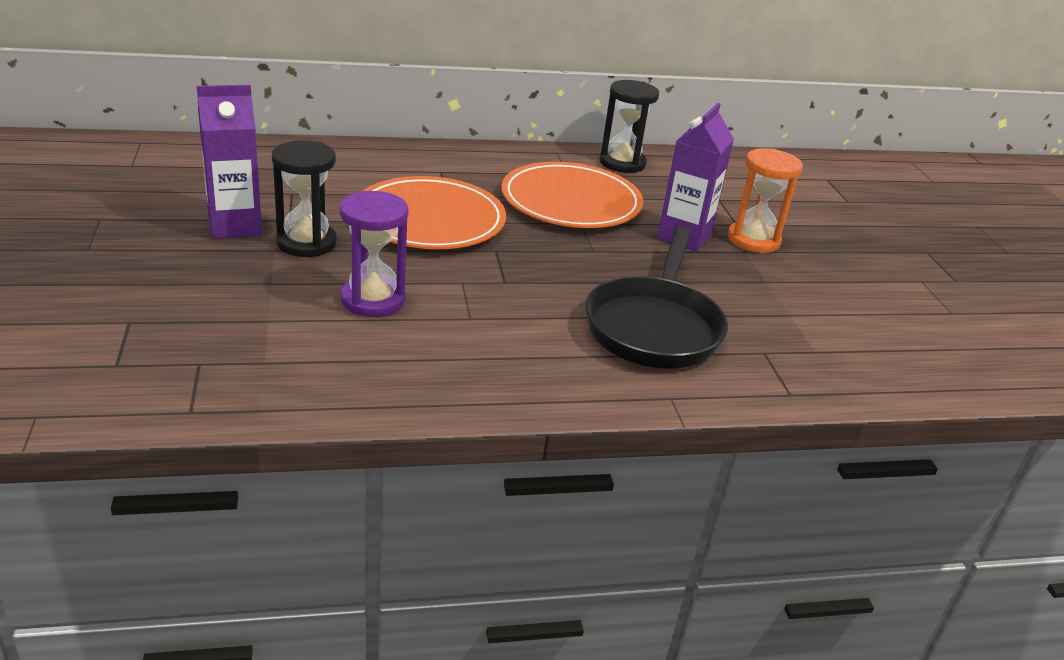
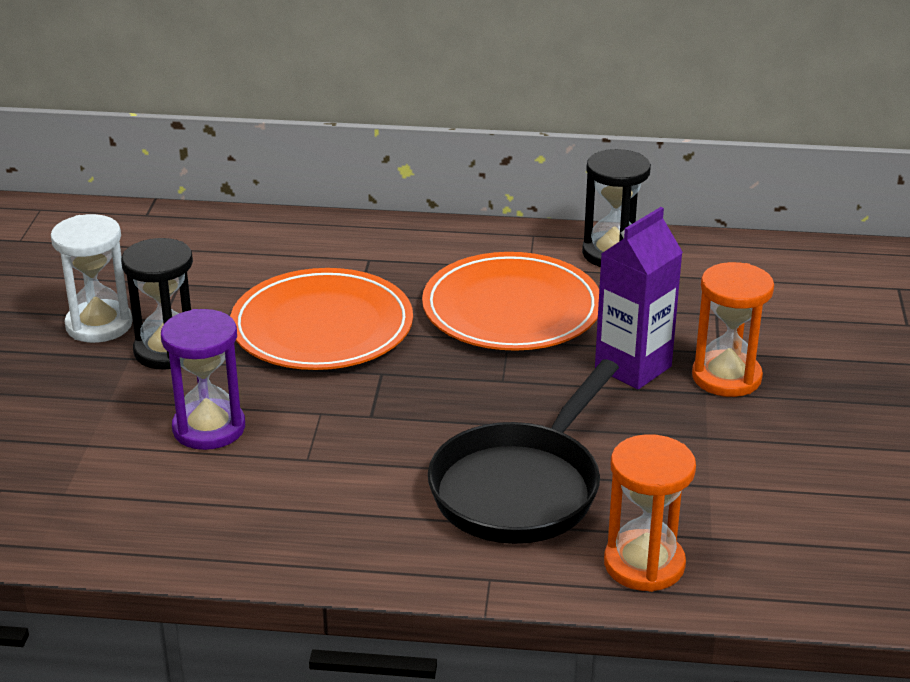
camera: 20 degrees right, 0 degrees up
(235, 226) = (99, 325): purple carton -> white hourglass
(781, 375) = (644, 564): none -> orange hourglass

